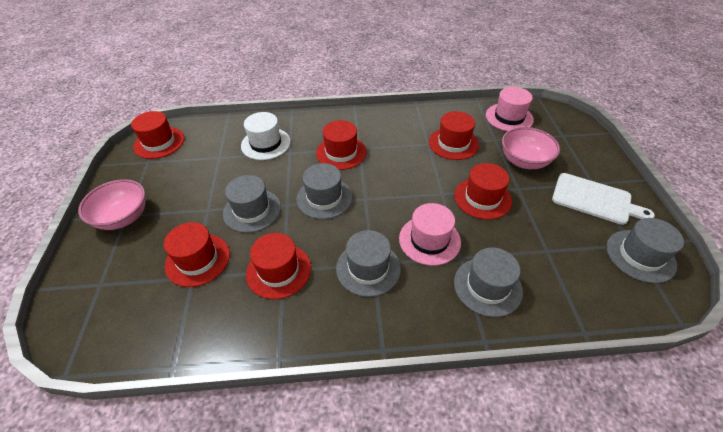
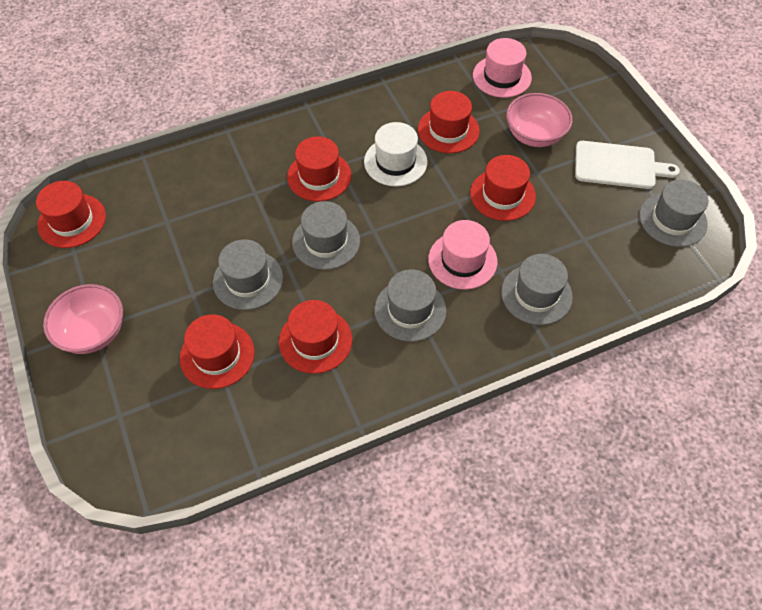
camera: 20 degrees left, 10 degrees up
(266, 144) = (217, 187): white hat -> white hat (395, 162)

